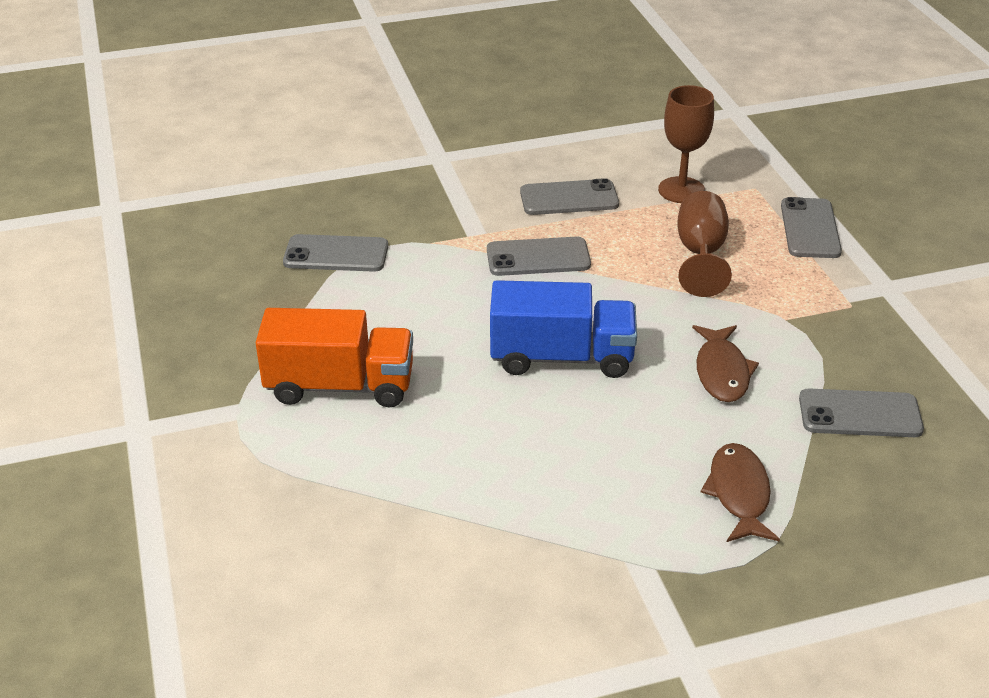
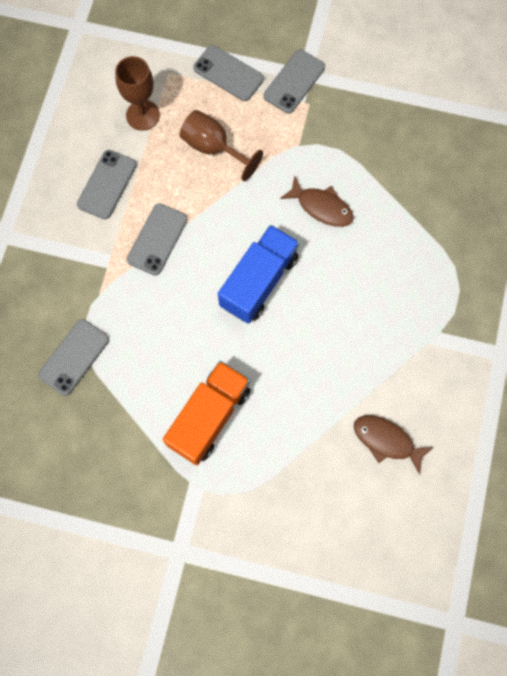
camera: 60 degrees left, 35 degrees up
(739, 493) = (414, 260): brown fish -> brown fish (386, 441)
(860, 414) = (393, 164): grey phone -> grey phone (294, 82)

